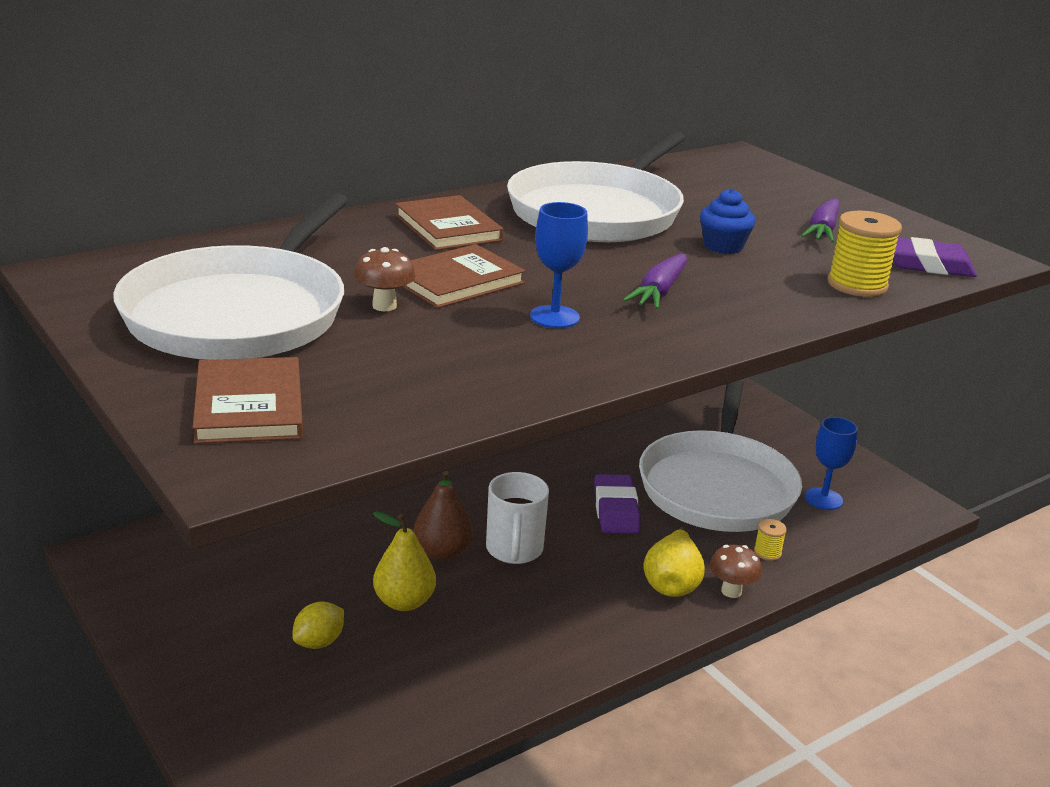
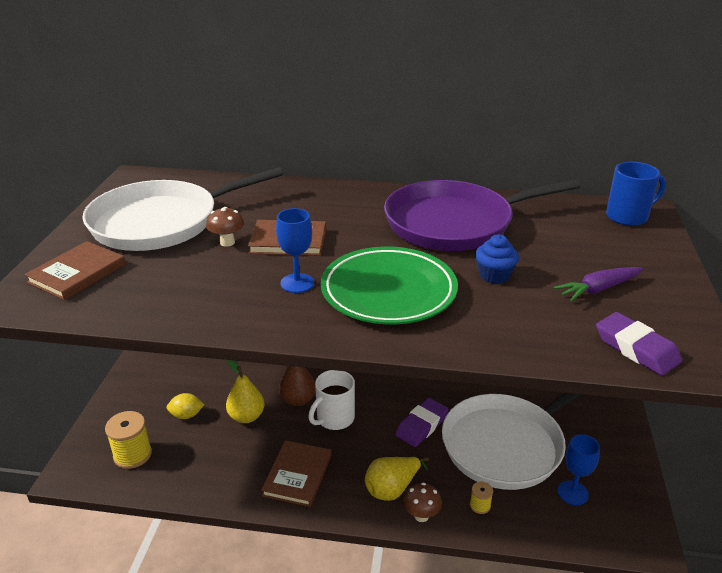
camera: 45 degrees right, 5 degrees up
(448, 228) = (345, 206): brown book -> brown book (297, 475)
(598, 212) = (454, 223): white pan -> purple pan
(659, 292) = (388, 291): purple carrot -> green plate
(736, 164) = (628, 216): none -> blue mug
(857, 285) = (540, 341): yellow spool -> yellow spool (132, 454)

